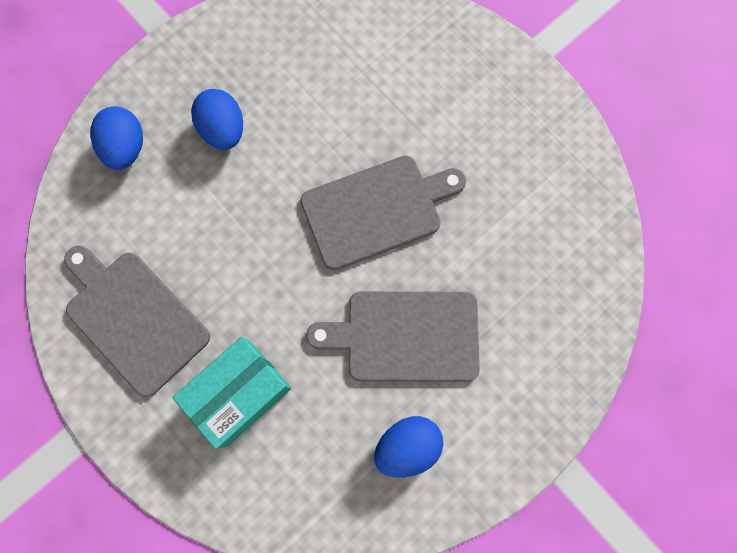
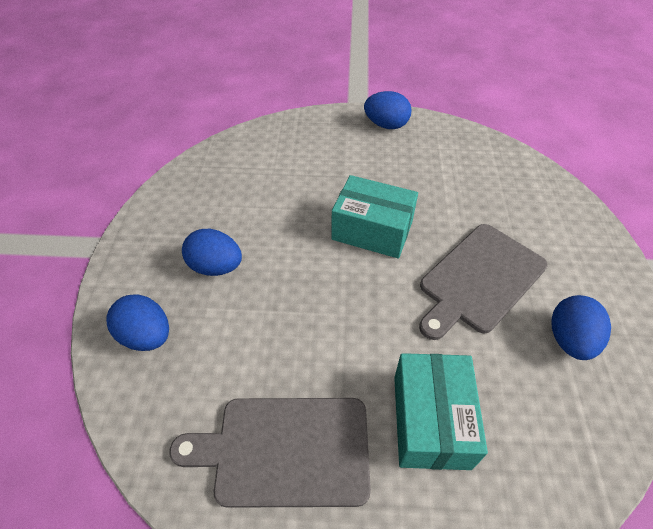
camera: 45 degrees left, 25 degrees down
(376, 210) = (372, 230): grey cutting board -> turquoise box
(532, 103) = (386, 125): none -> blue egg

